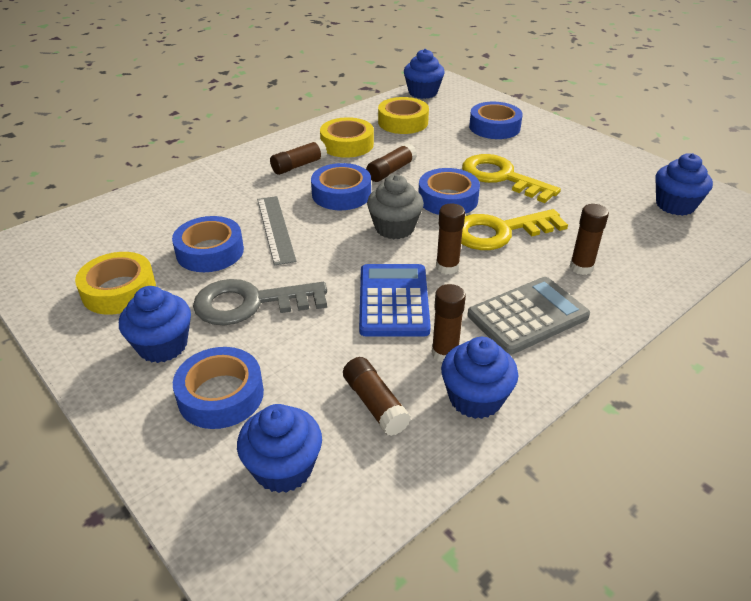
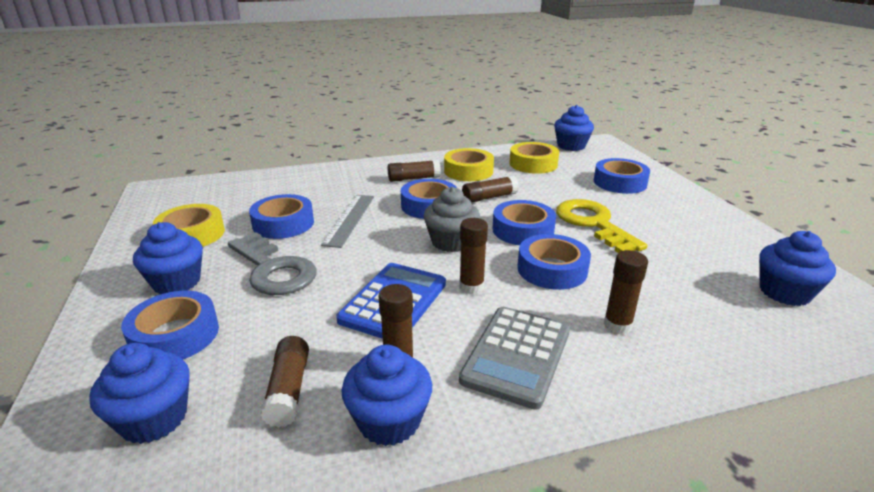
camera: 25 degrees right, 10 degrees down
(251, 303) = (273, 270): grey key -> grey key turned 150 degrees counterclockwise
(499, 232) = (552, 269): yellow key -> blue tape
(527, 316) = (517, 355): grey calculator -> grey calculator turned 120 degrees clockwise

